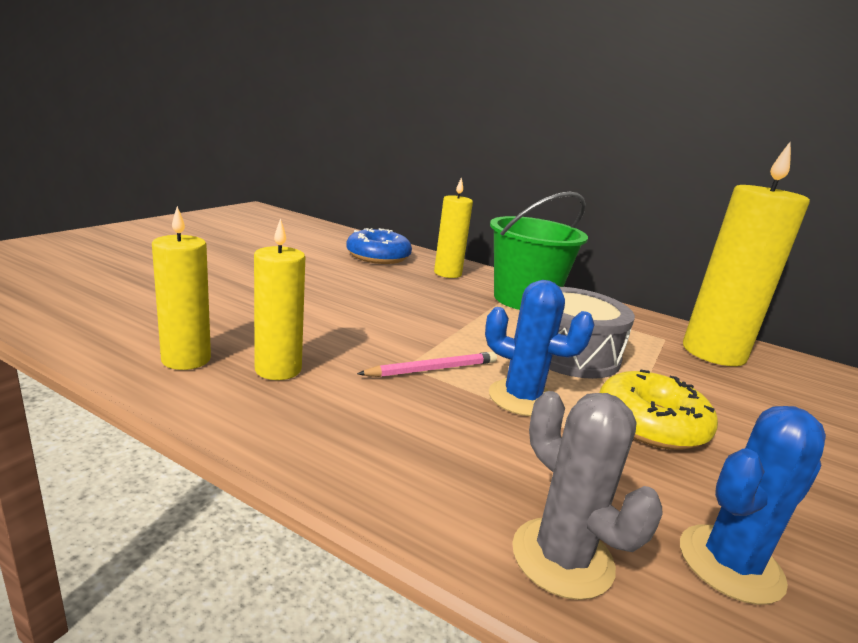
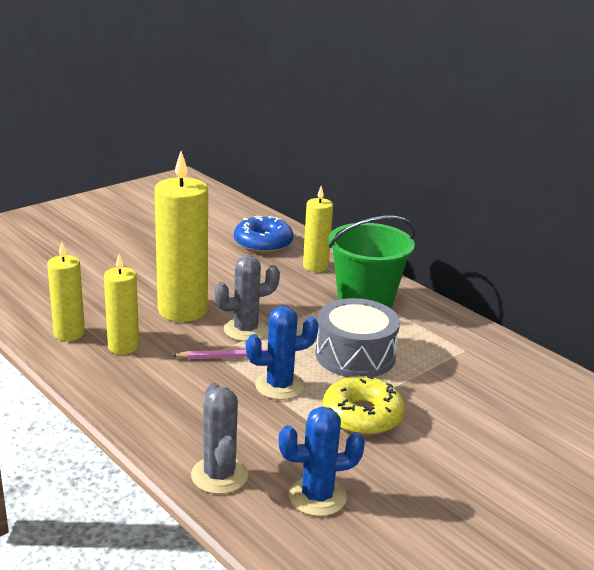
camera: 20 degrees right, 5 degrees up
(426, 337) = (246, 330): none -> grey cactus
(522, 398) = (279, 386): blue cactus -> blue cactus turned 60 degrees counterclockwise
(713, 353) = (497, 368): yellow candle -> yellow candle (182, 310)

